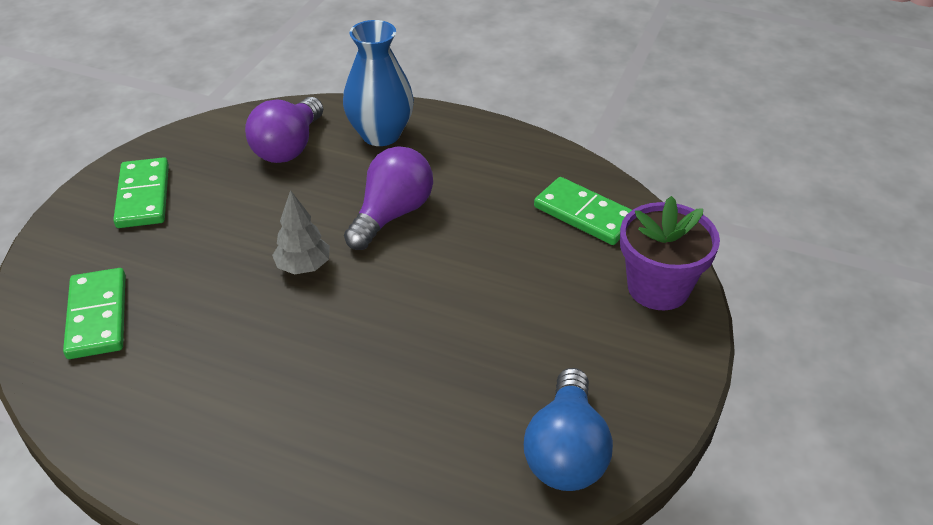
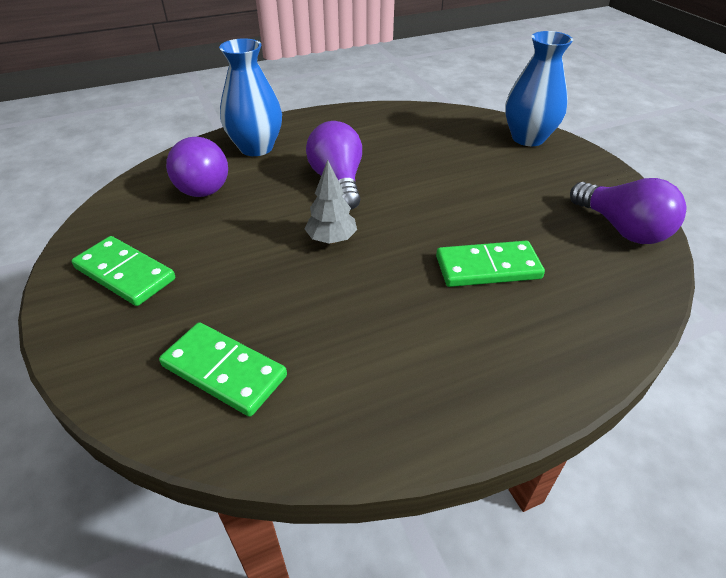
camera: 45 degrees left, 0 degrees up
(566, 451) = (622, 229): blue light bulb -> purple light bulb
(585, 214) = (440, 127): green domino -> green domino (488, 268)
(658, 287) = (528, 138): purple flower pot -> blue vase

